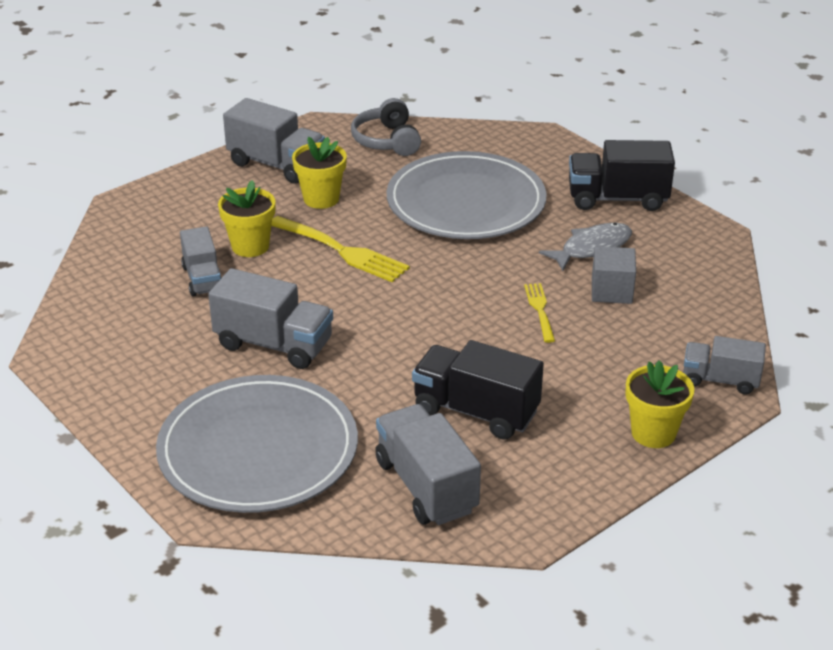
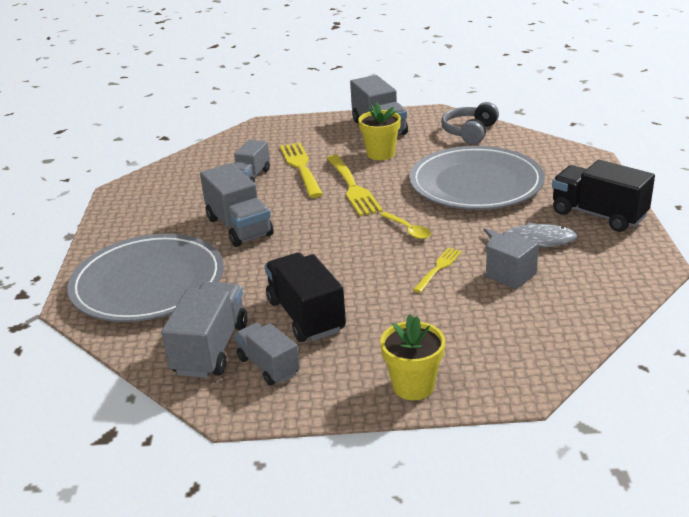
camera: 40 degrees right, 5 degrees down
(250, 246) = (301, 168): yellow flower pot -> yellow fork
(461, 279) = (408, 230): none -> yellow spoon
(720, 380) = (519, 371): grey truck -> grey truck (268, 366)

